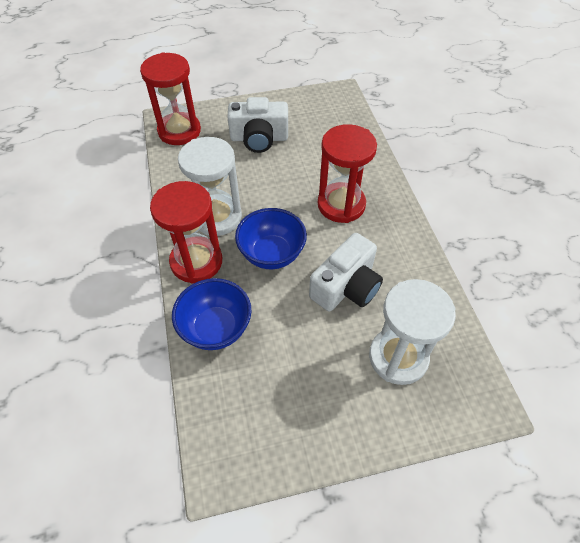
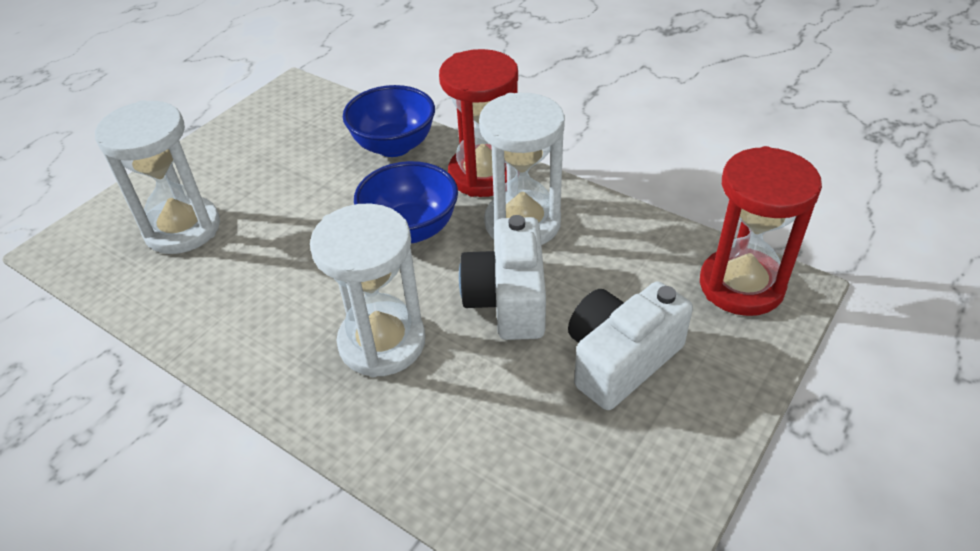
camera: 140 degrees right, 10 degrees down
(341, 205) = (382, 342): red hourglass -> white hourglass
(346, 287) = (289, 253): white camera -> white camera (508, 299)

